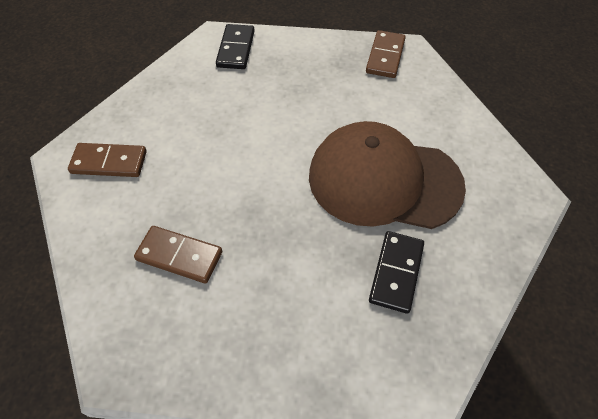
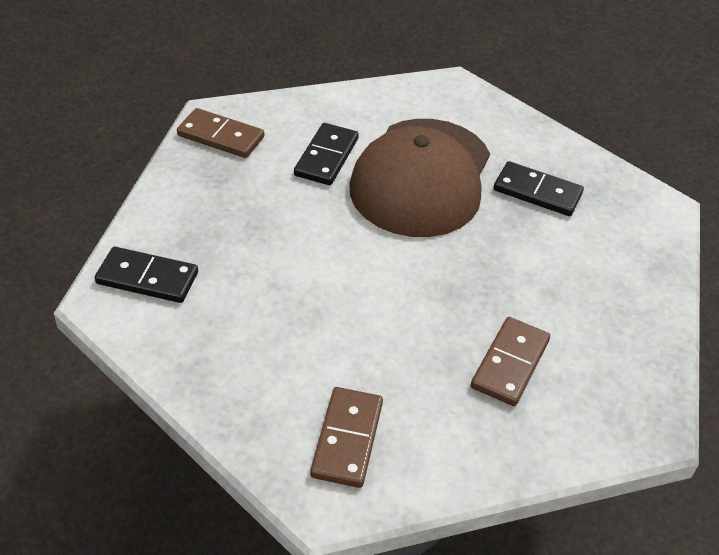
camera: 85 degrees left, 10 degrees down
(386, 117) = (326, 157): none -> black domino

